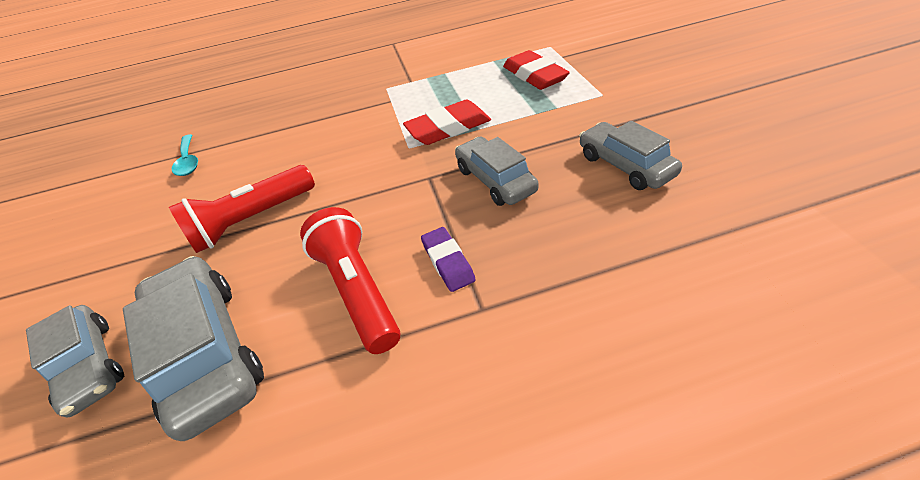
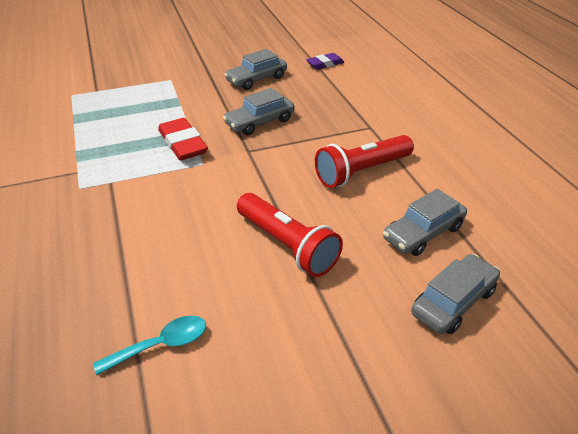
camera: 100 degrees left, 5 degrees down
(207, 351) = (423, 233): grey car -> grey car, size x0.65
(448, 262) = (336, 138): purple eraser -> purple eraser (325, 64)
(534, 75) = (121, 103): red eraser -> none

